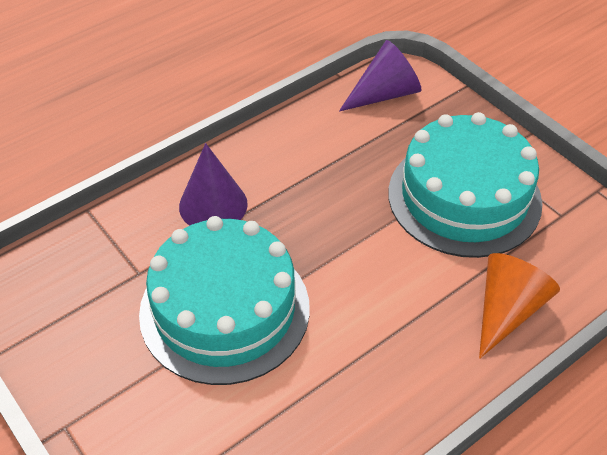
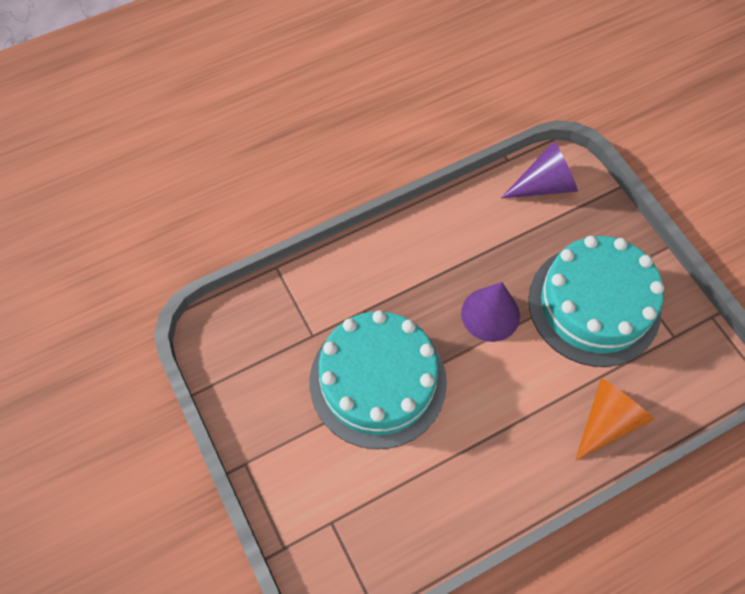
camera: 10 degrees right, 15 degrees up
(213, 205) = (380, 279): purple cone -> purple cone (490, 314)

